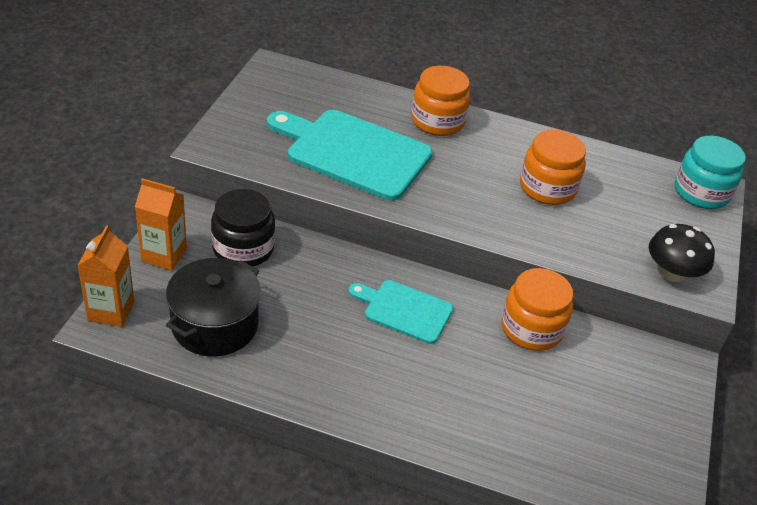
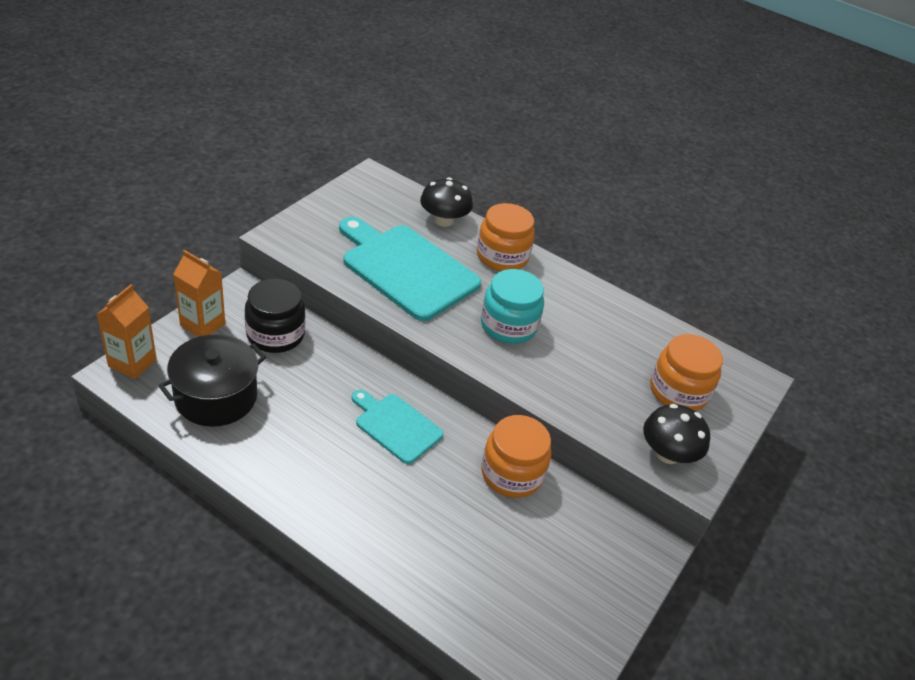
camera: 15 degrees right, 0 degrees up
(365, 97) = (444, 220): none -> black mushroom
(547, 188) = (579, 342): orange jar -> orange jar (678, 391)
(701, 192) = (739, 381): turquoise jar -> turquoise jar (508, 326)

